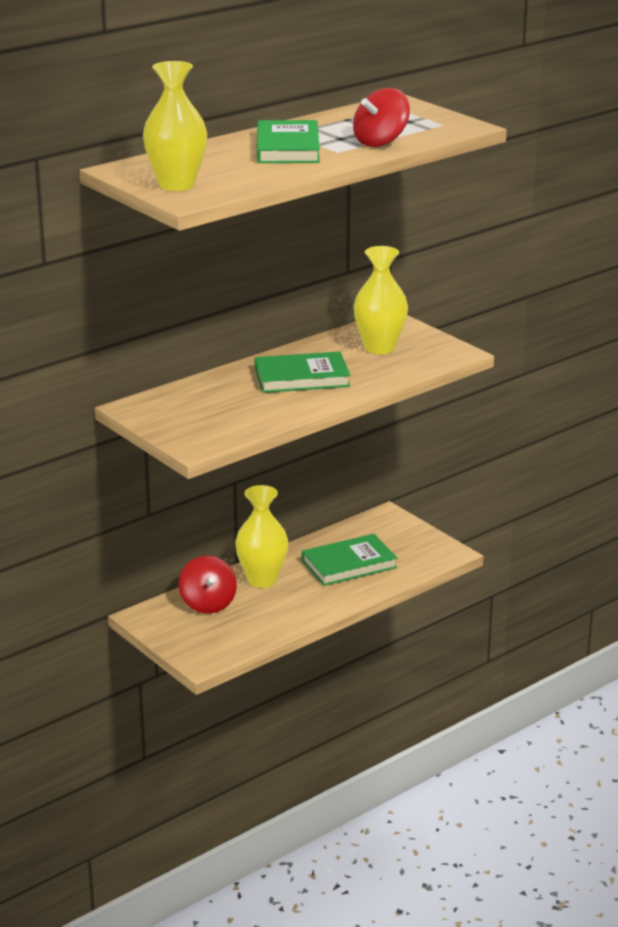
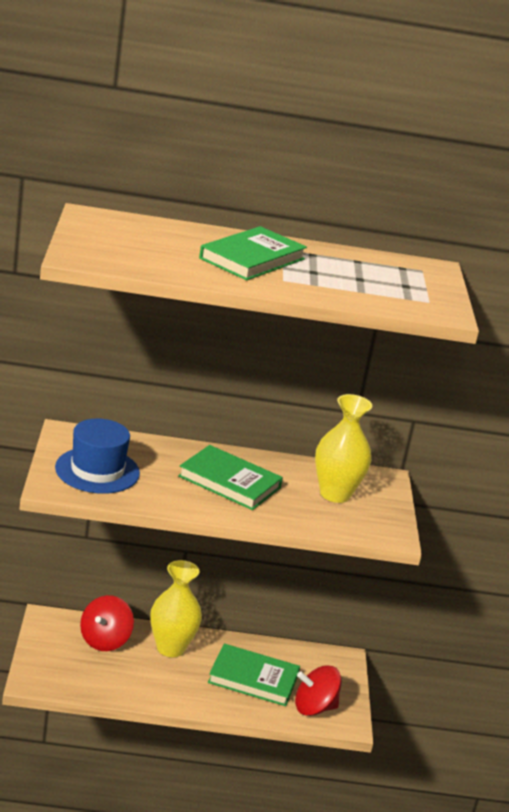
camera: 35 degrees right, 0 degrees up
(177, 185) = (98, 244): yellow vase -> none
(203, 419) = (97, 470): none -> blue hat
(380, 142) = (338, 289): red spinning top -> red spinning top (314, 707)

